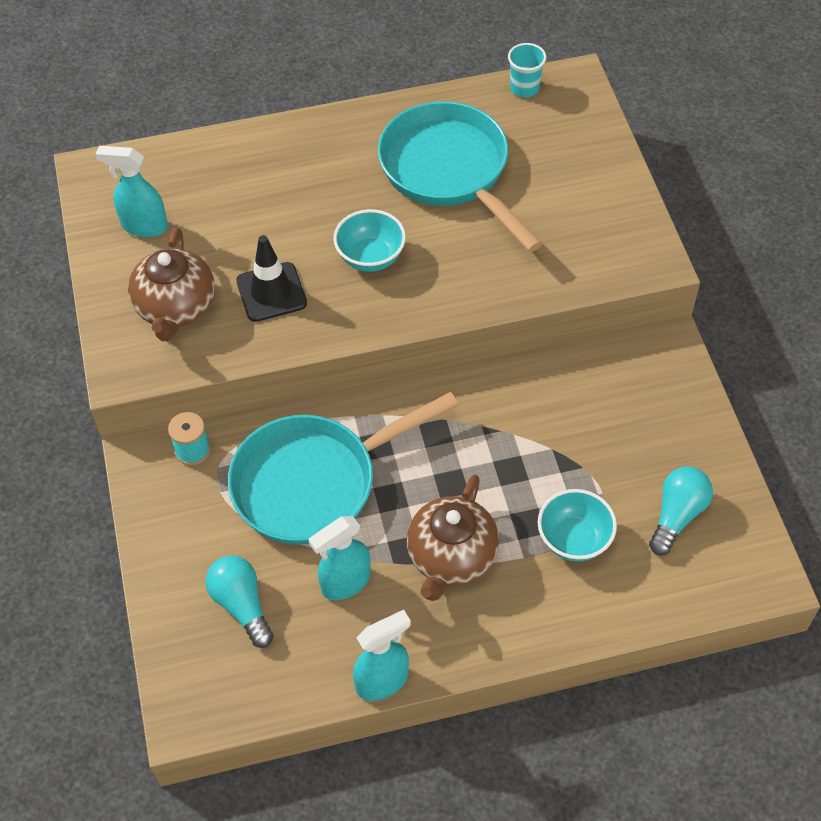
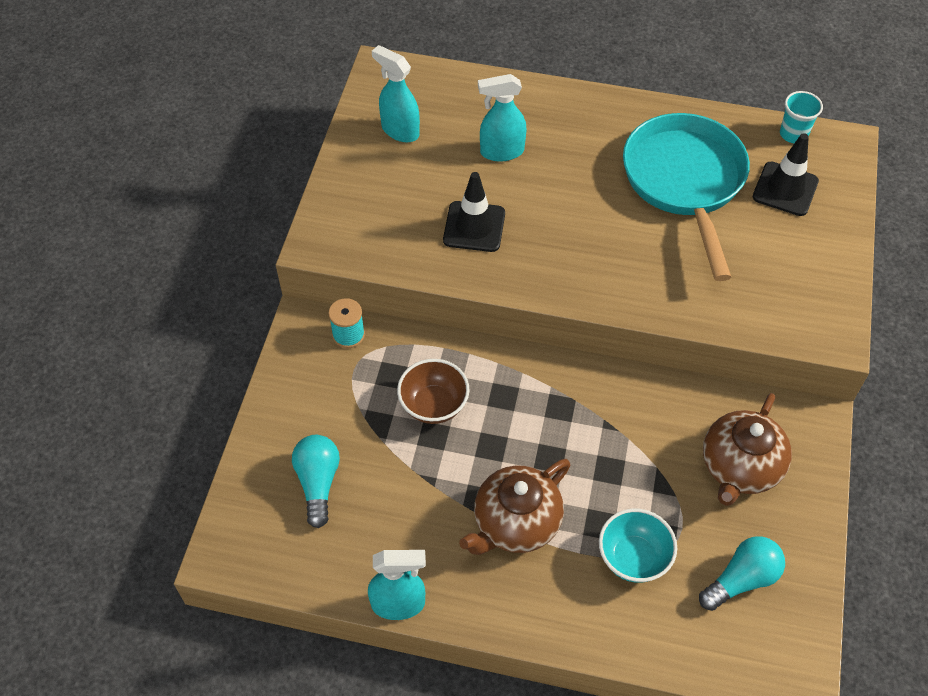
camera: 25 degrees right, 0 degrees up
(176, 308) = (388, 208): brown teapot -> brown teapot (739, 467)
(314, 482) = (434, 405): turquoise pan -> brown bowl
(345, 582) = (413, 503): turquoise spray bottle -> turquoise spray bottle (501, 152)
(370, 257) = (575, 230): turquoise bowl -> none
(543, 143) = (785, 189): none -> black traffic cone

